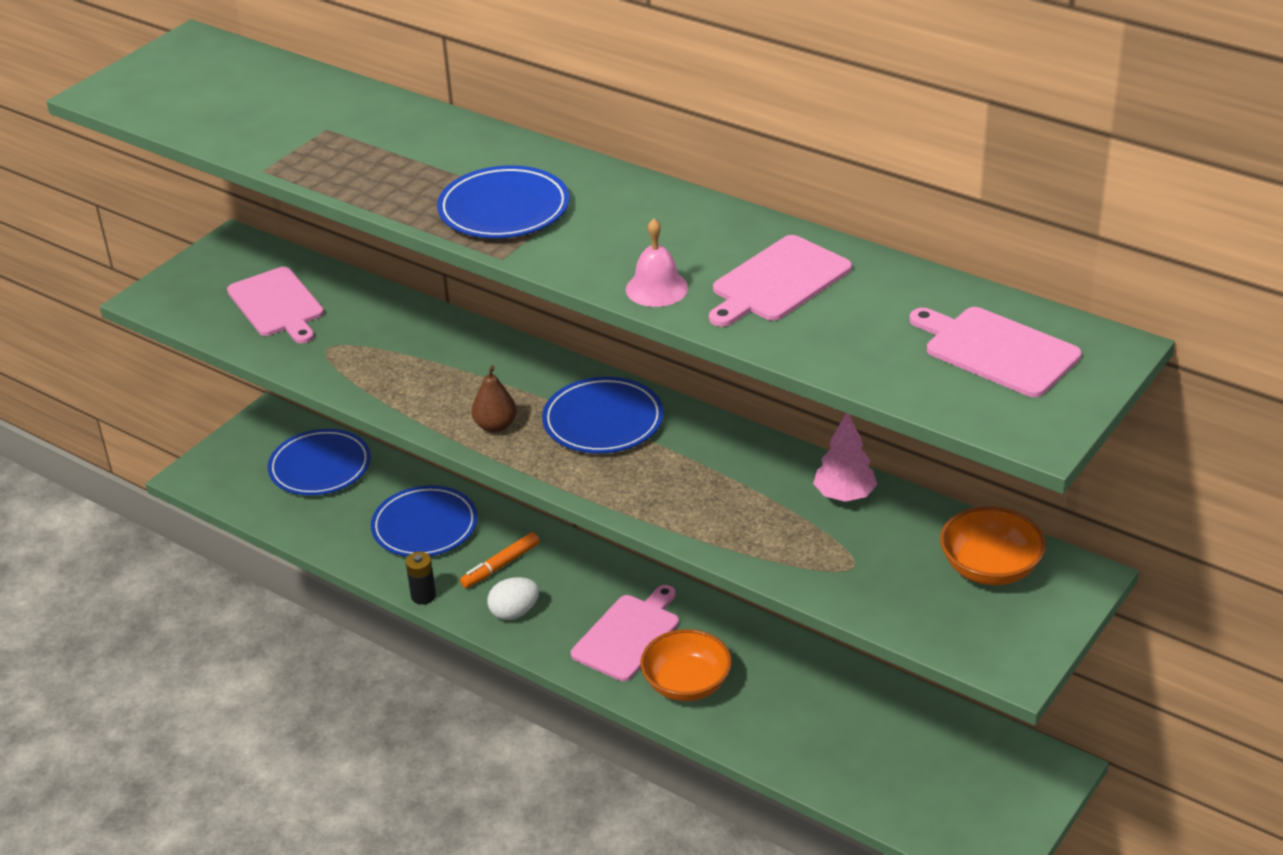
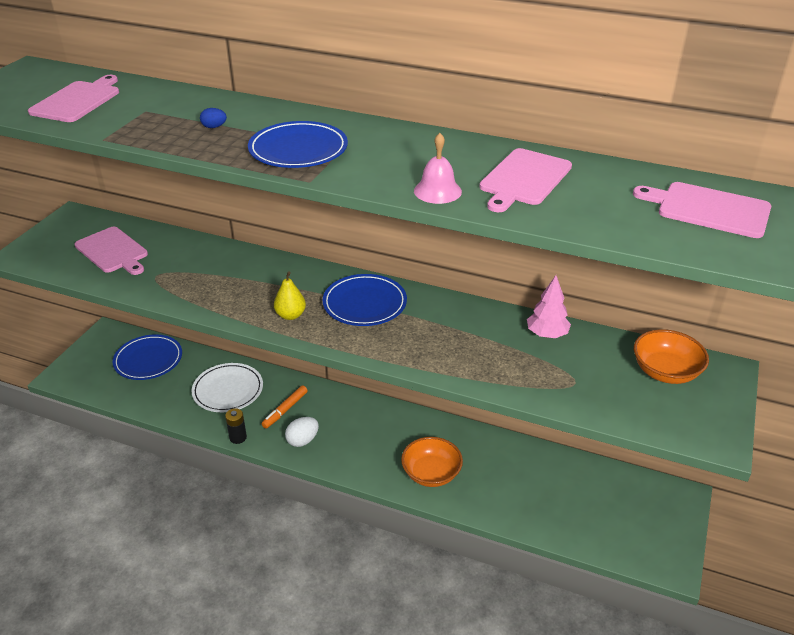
camera: 15 degrees left, 0 degrees up
(407, 163) = (214, 127): none -> blue egg
(425, 526) = (228, 390): blue plate -> white plate
(495, 426) = (290, 315): brown pear -> yellow pear
(628, 635) = (382, 445): pink cutting board -> pink cutting board (77, 101)

